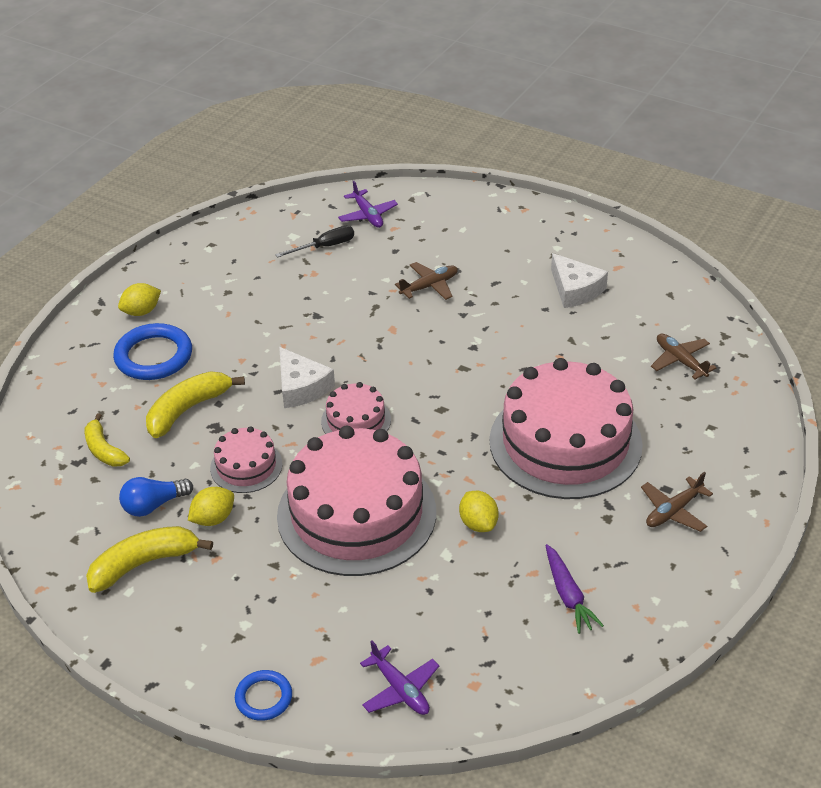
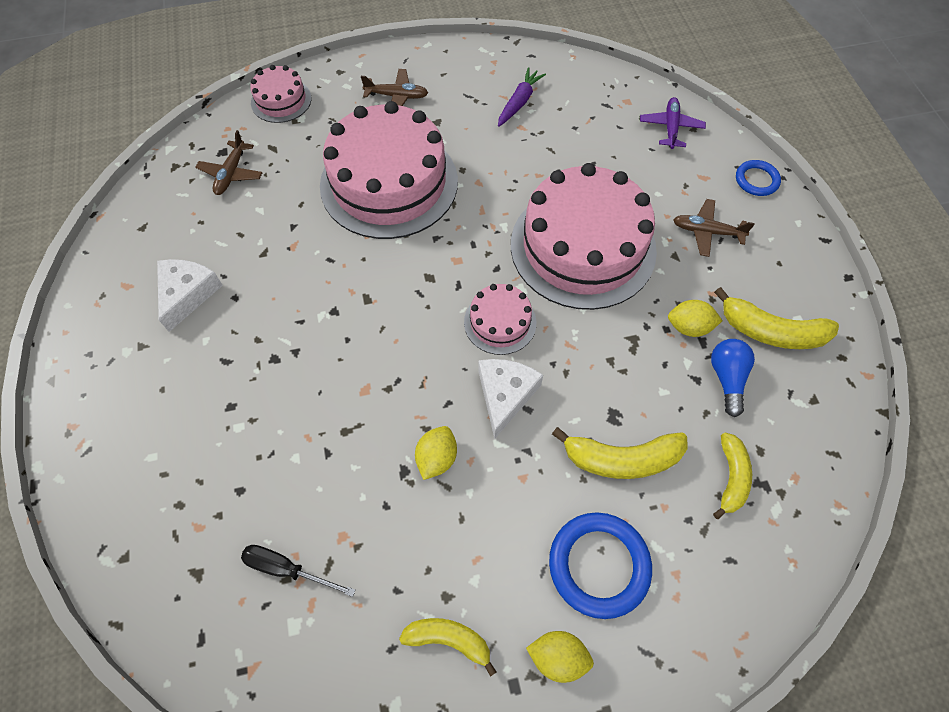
camera: 135 degrees left, 20 degrees up
(154, 505) = (727, 378): blue light bulb -> blue light bulb turned 105 degrees counterclockwise
(207, 281) = (449, 639): none -> yellow banana
(246, 466) = (623, 353): pink cake -> pink cake (281, 100)
(368, 215) = (192, 577): purple plane -> none
(429, 286) = (275, 410): brown plane -> brown plane (706, 232)
(478, 523) = (514, 177): yellow lemon -> yellow lemon (436, 458)

